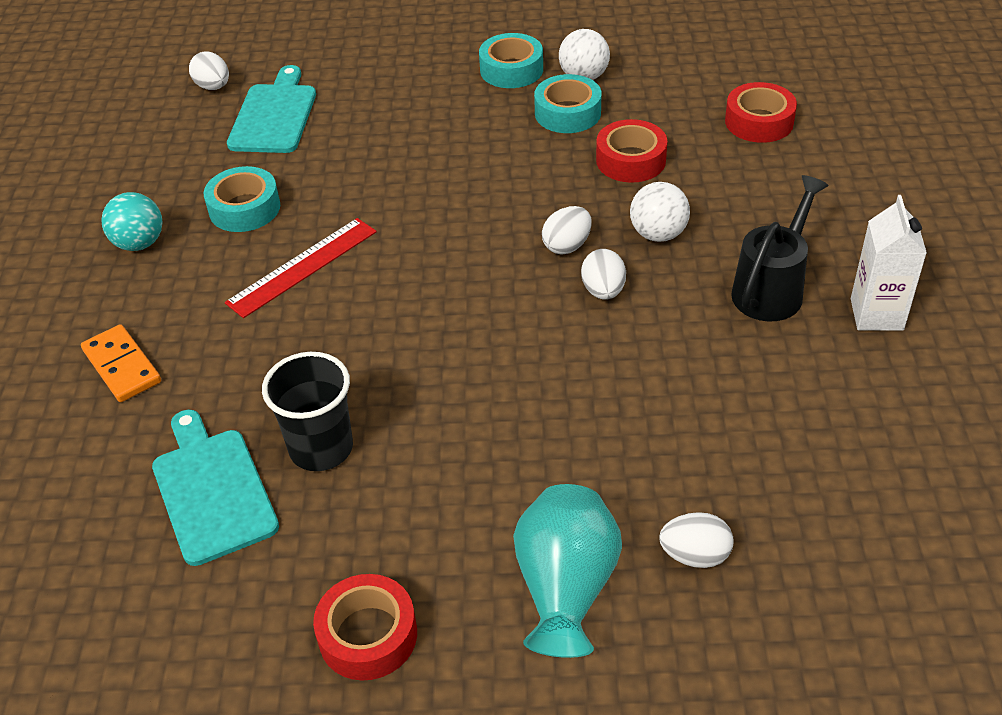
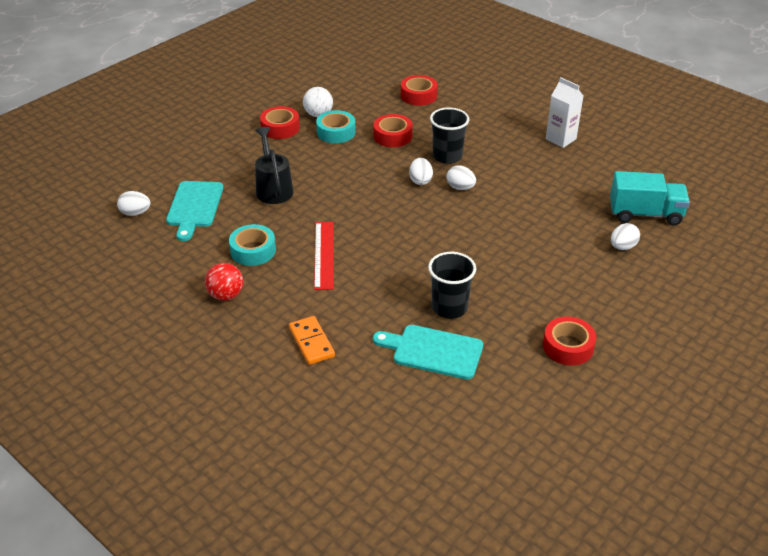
camera: 50 degrees left, 5 degrees down
(122, 366) = (311, 342): orange domino -> orange domino turned 60 degrees clockwise
(139, 243) = (226, 295): turquoise ball -> red ball
(274, 115) = (194, 207): turquoise cutting board -> turquoise cutting board turned 135 degrees counterclockwise
(511, 70) = (280, 128): turquoise tape -> red tape
(566, 589) = (603, 285): turquoise vase -> none
(658, 234) = (447, 156): white ball -> black cup
(772, 288) = (516, 151): black watering can -> black watering can (273, 188)
(822, 532) = (645, 214): none -> turquoise truck

